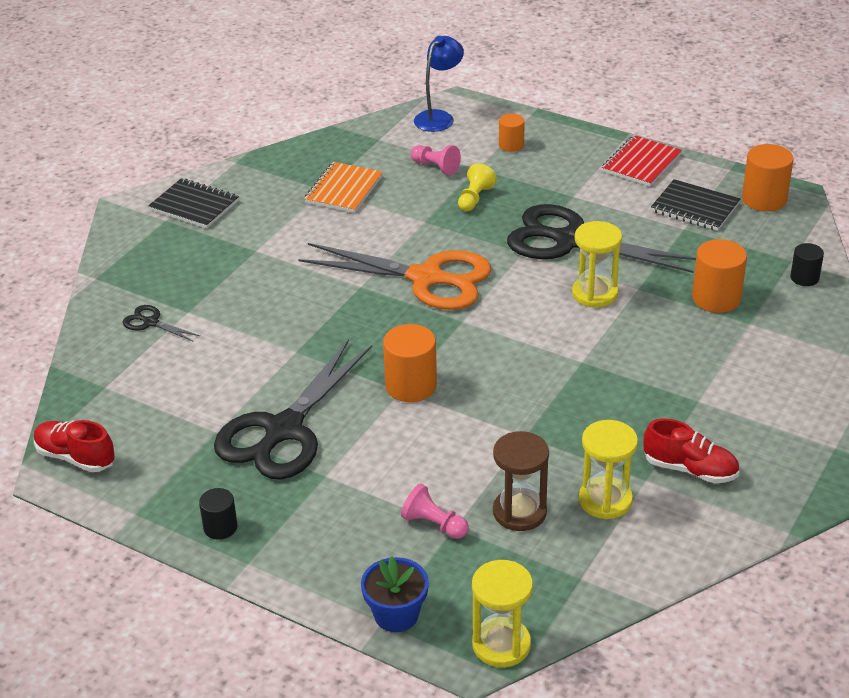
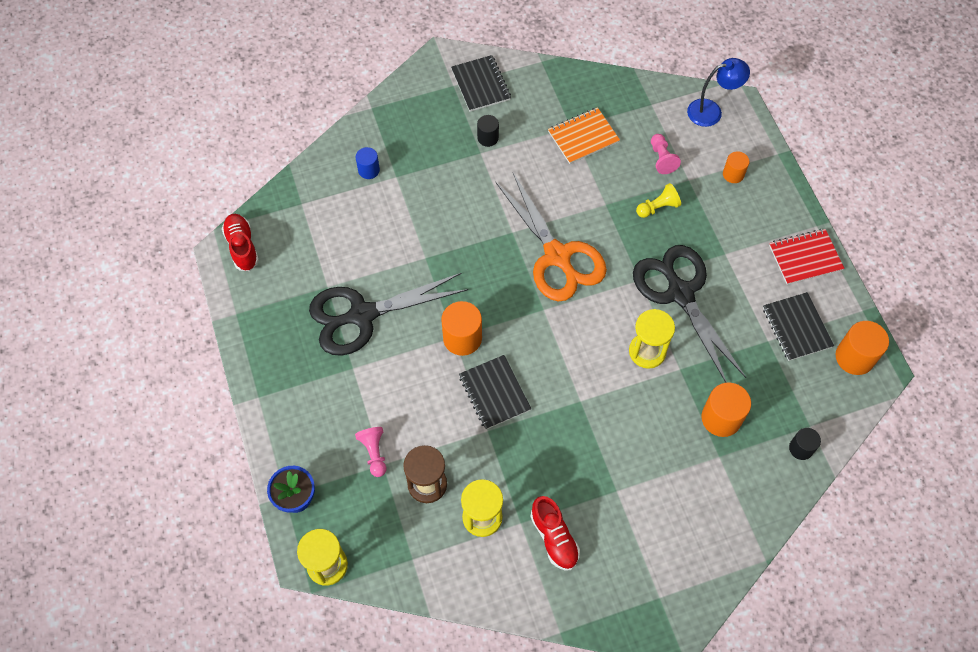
camera: 40 degrees right, 25 degrees up
(151, 322) = (369, 170): black scissors -> blue cylinder
(220, 527) = (267, 360): black cylinder -> black cylinder (488, 138)
(495, 405) = (494, 393): none -> black notebook

